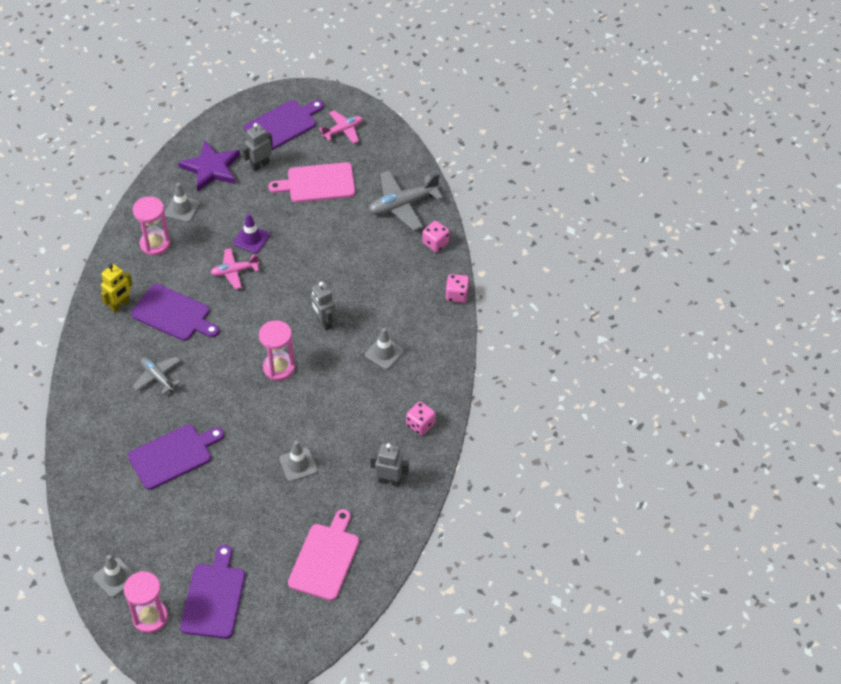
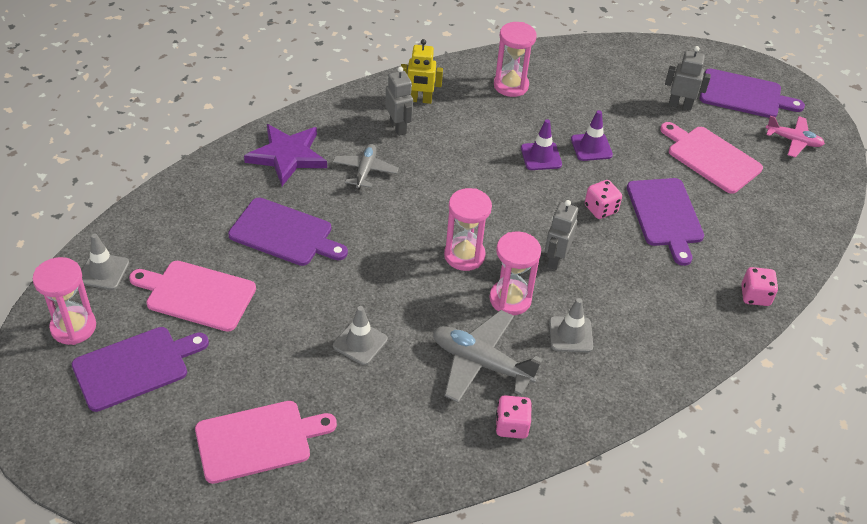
camera: 50 degrees right, 5 degrees down
(173, 314) = (447, 141): purple cutting board -> purple cutting board (665, 216)
(182, 209) = (569, 81): grey traffic cone -> none
(183, 533) = (197, 295): none -> pink cutting board
(211, 168) = (636, 75): purple star -> purple star (287, 156)
(234, 271) = (541, 156): pink plane -> purple traffic cone
(333, 366) = (510, 299): none -> pink hourglass
(389, 481) = (410, 441): grey robot -> grey robot (398, 127)
(403, 205) = (767, 239): grey plane -> grey plane (481, 363)
(457, 295) = (713, 356): pink dice -> pink dice (600, 209)

